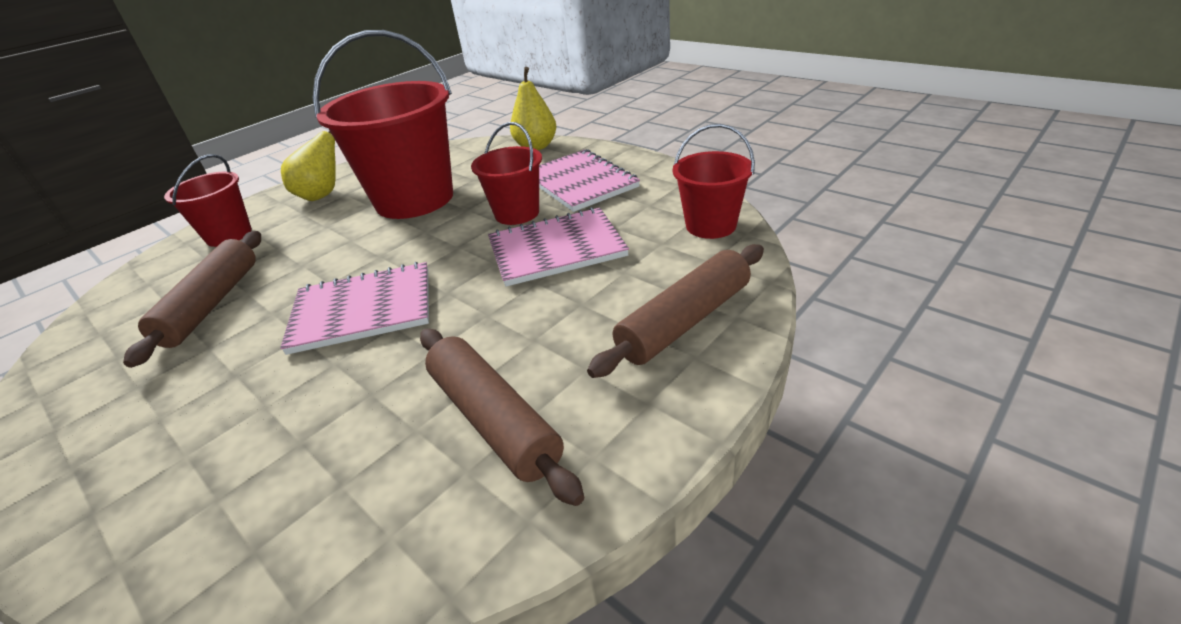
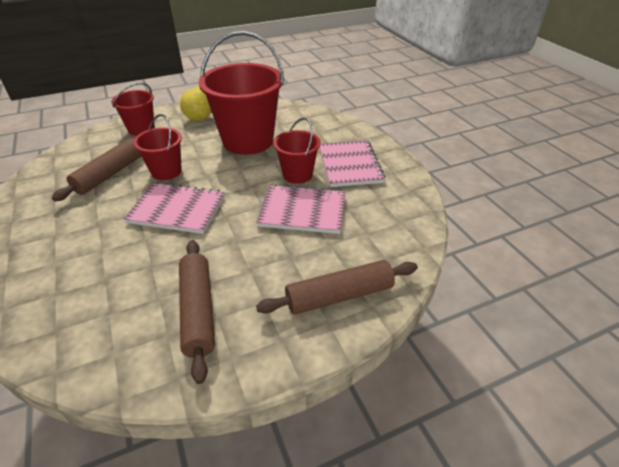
camera: 20 degrees right, 5 degrees up
(536, 147) = (342, 125): yellow pear -> none
(711, 225) = (406, 232): red bucket -> red bucket (166, 171)

